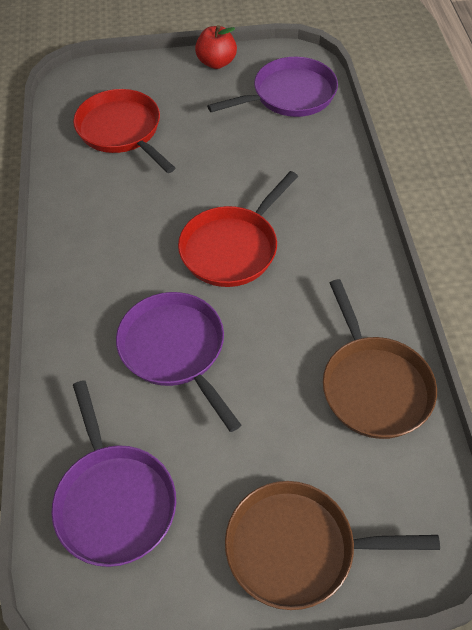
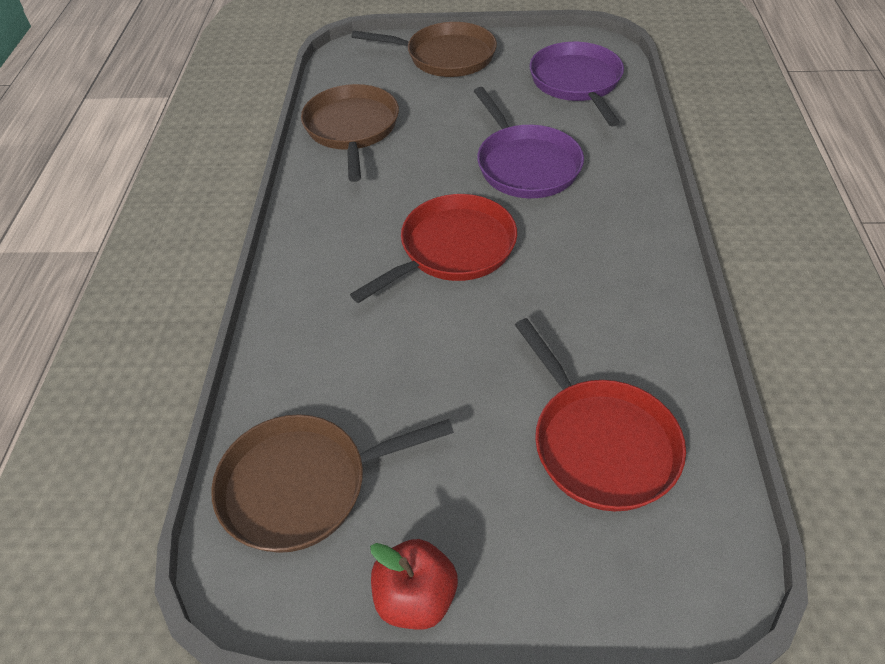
camera: 170 degrees left, 5 degrees down
(290, 95) = (302, 486): purple pan -> brown pan

